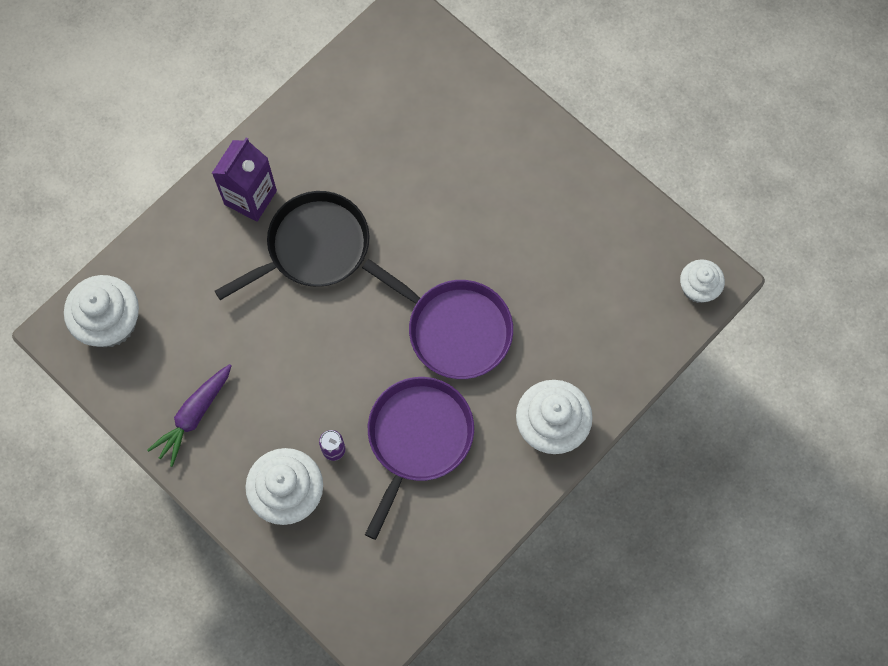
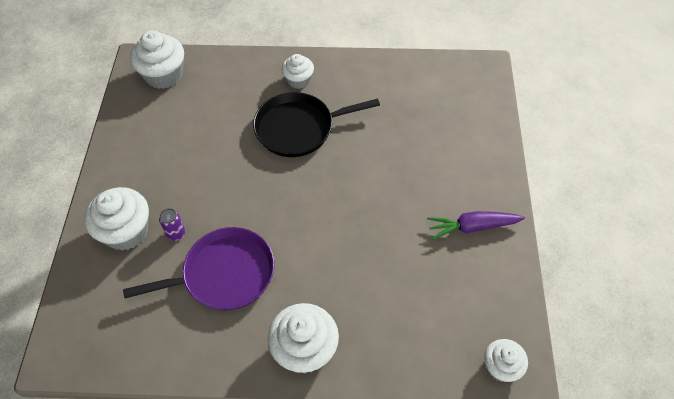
camera: 50 degrees right, 15 degrees down
(194, 416) = (139, 149): purple carrot -> purple carrot (472, 227)
(250, 197) = (298, 80): purple carton -> white cupcake
(313, 247) = (298, 128): black pan -> black pan turned 150 degrees clockwise
(455, 329) = (318, 238): purple pan -> none

